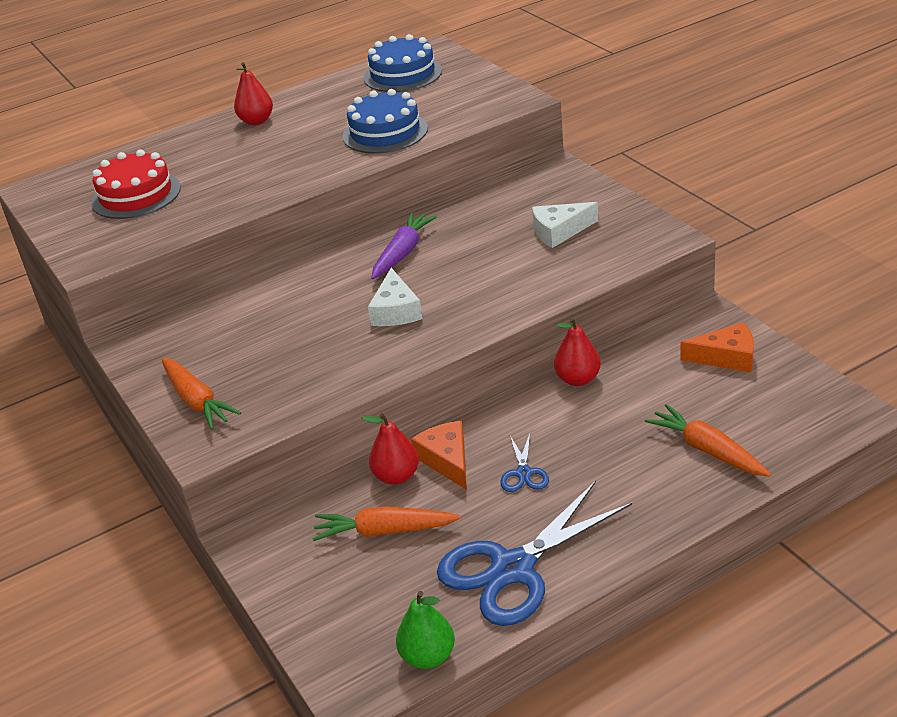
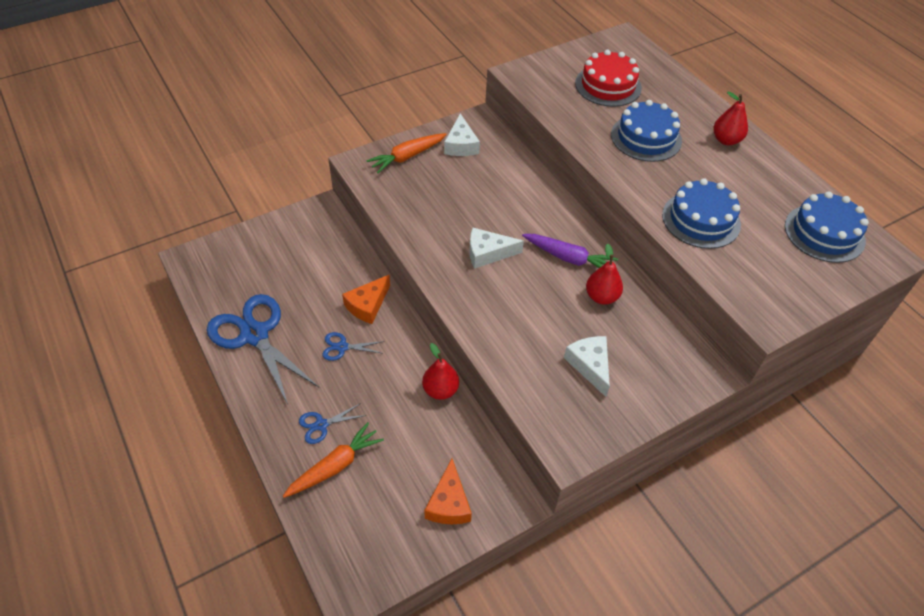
camera: 85 degrees right, 15 degrees up
(179, 353) = (461, 145): none -> white cheese
(245, 166) = (646, 137): none -> blue cake
(384, 531) = (309, 272): orange carrot -> none
(396, 476) = (359, 278): red pear -> red pear (601, 297)
(428, 656) = (201, 291): green pear -> none
(447, 460) = (367, 305): orange cheese -> orange cheese turned 150 degrees clockwise
(652, 472) = (321, 425): none -> blue scissors

